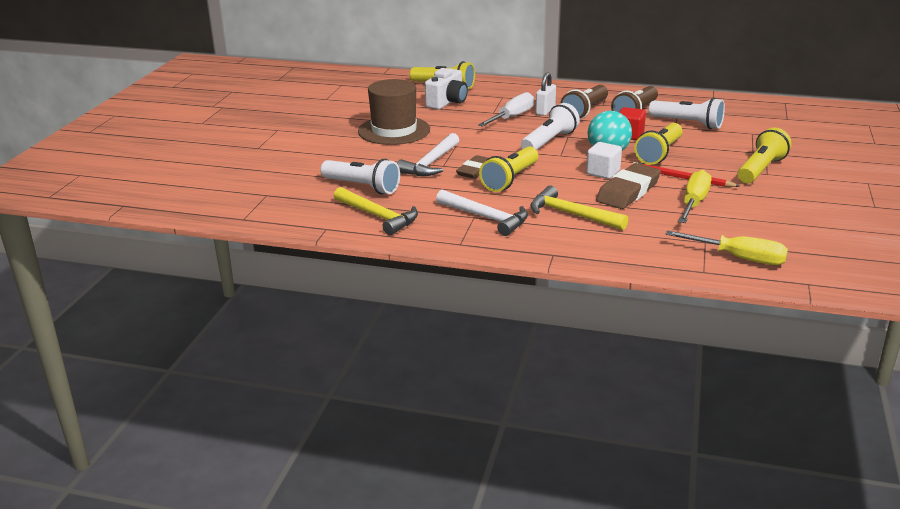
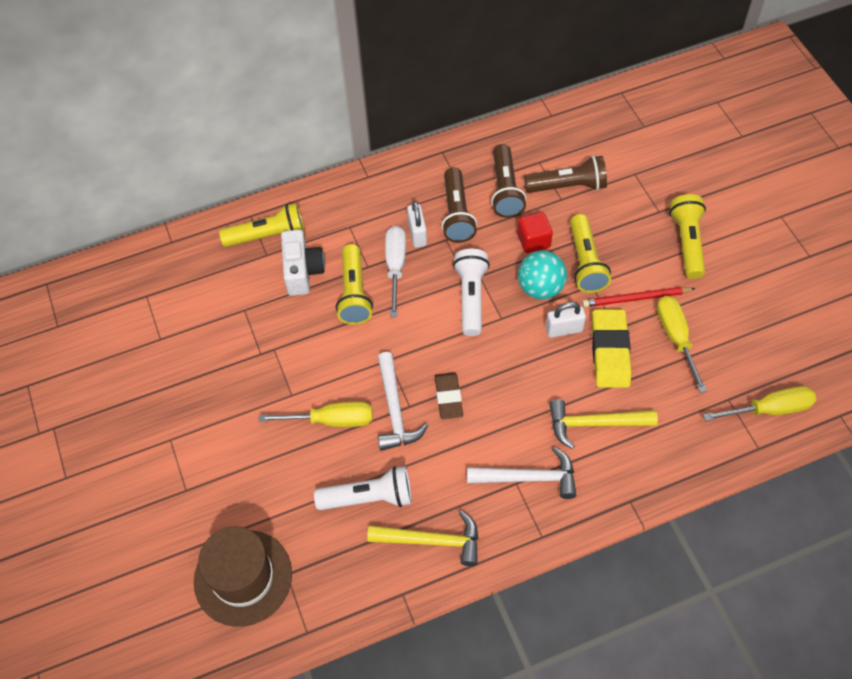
camera: 35 degrees left, 30 degrees up
(384, 154) = (332, 420): none -> yellow screwdriver
(394, 130) = (299, 366): brown hat -> brown hat (243, 577)
(510, 179) = (494, 394): yellow flashlight -> yellow flashlight (354, 293)
(603, 172) = (564, 329): white cube -> white padlock
(628, 191) = (610, 351): brown eraser -> yellow eraser
(688, 123) = (568, 186): white flashlight -> brown flashlight

